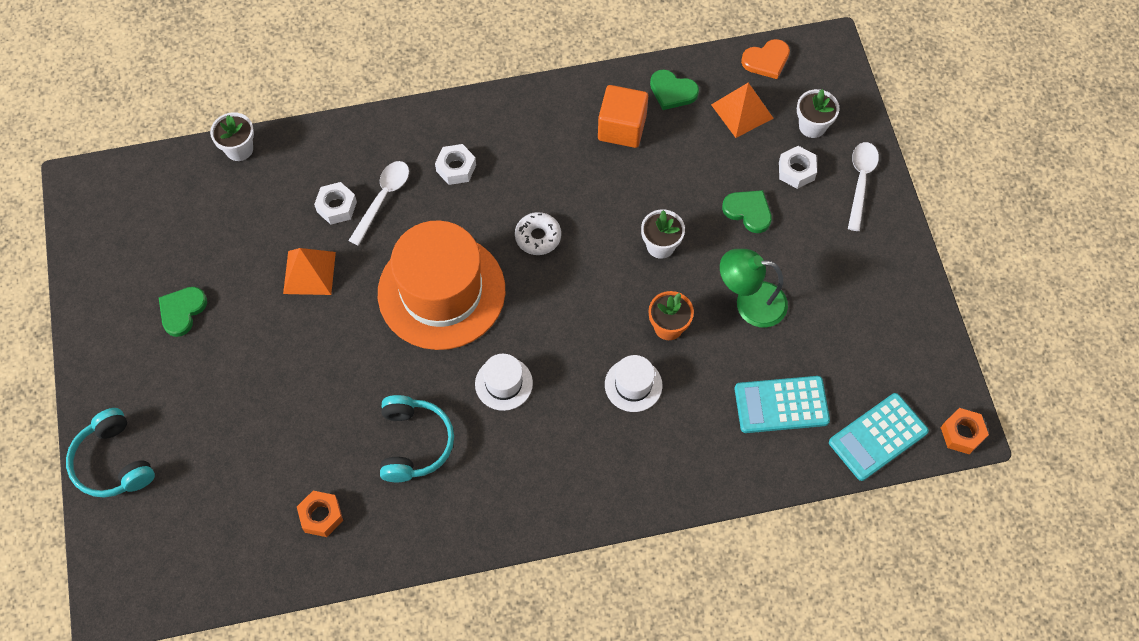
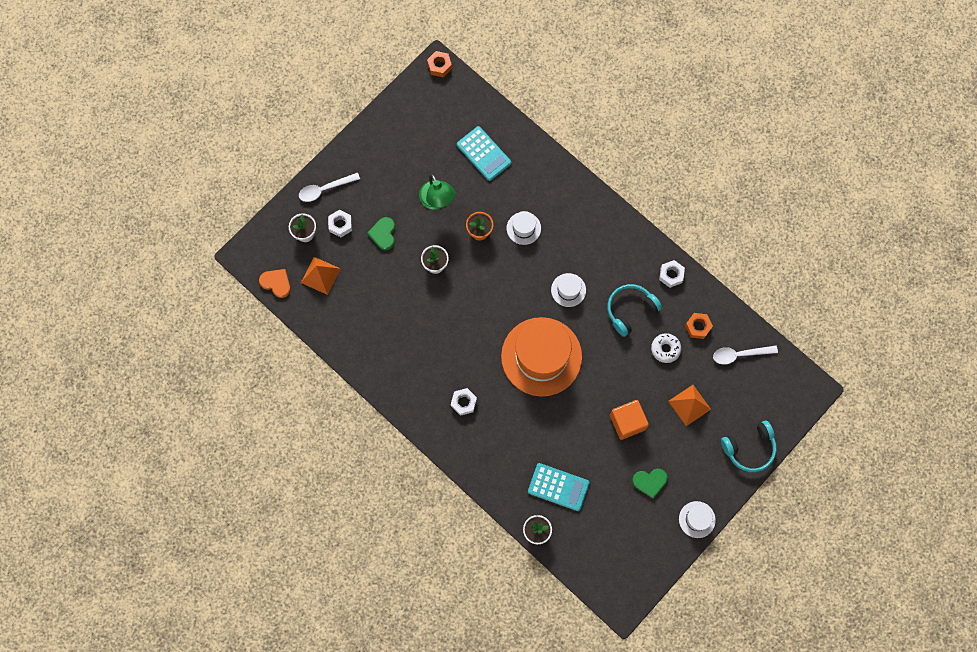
camera: 125 degrees left, 10 degrees up
(90, 334) = (697, 519): none -> white hat
(113, 462) = (749, 448): turquoise headphones -> turquoise headphones turned 45 degrees clockwise
(309, 272) = (580, 433): orange pyramid -> orange pyramid (689, 405)
(336, 207) = (532, 449): white nut -> white nut (671, 275)
(383, 198) = (510, 428): white spoon -> white spoon (739, 354)
(538, 237) = (474, 330): white donut -> white donut (665, 349)
(622, 128) = (375, 332): orange cube -> orange cube (627, 422)
(672, 91) = (332, 320): green heart -> none
(877, 437) = (469, 101): turquoise calculator -> turquoise calculator (558, 487)

